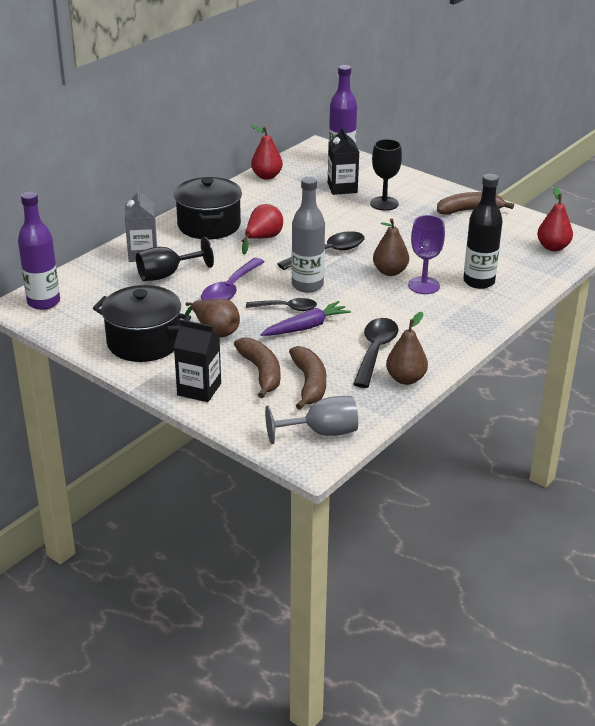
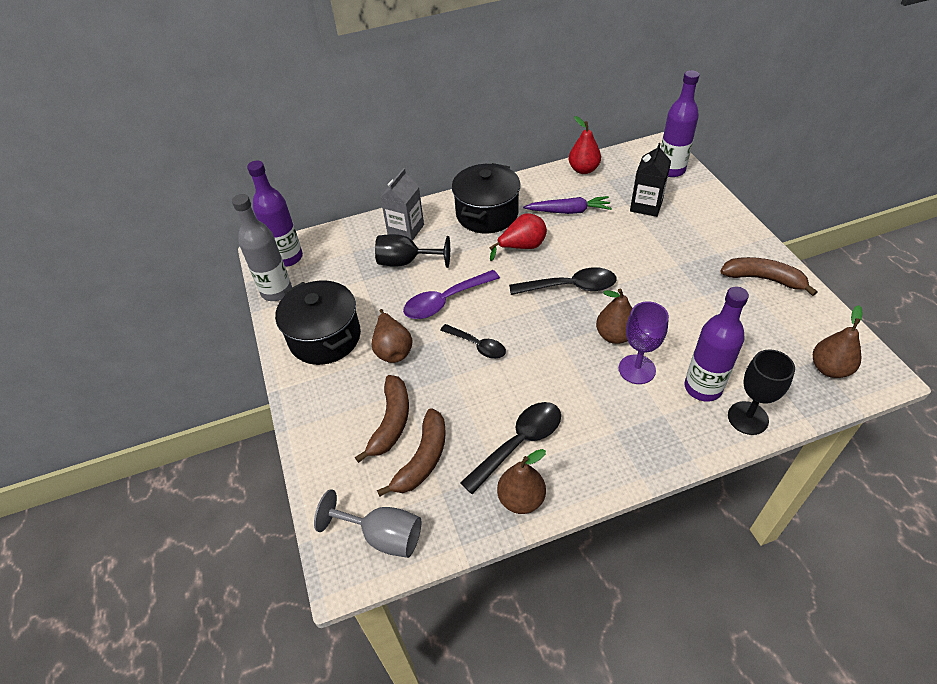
camera: 35 degrees right, 15 degrees up
(199, 389) = (322, 419): black carton -> none
(306, 327) = (477, 379): purple carrot -> purple carrot (569, 211)
(307, 285) = (519, 323): grey bottle -> grey bottle (276, 291)
(384, 203) = (675, 240): black goblet -> black goblet (748, 418)
(479, 282) = (703, 388): black bottle -> purple bottle
(553, 247) = (829, 369): red pear -> brown pear

